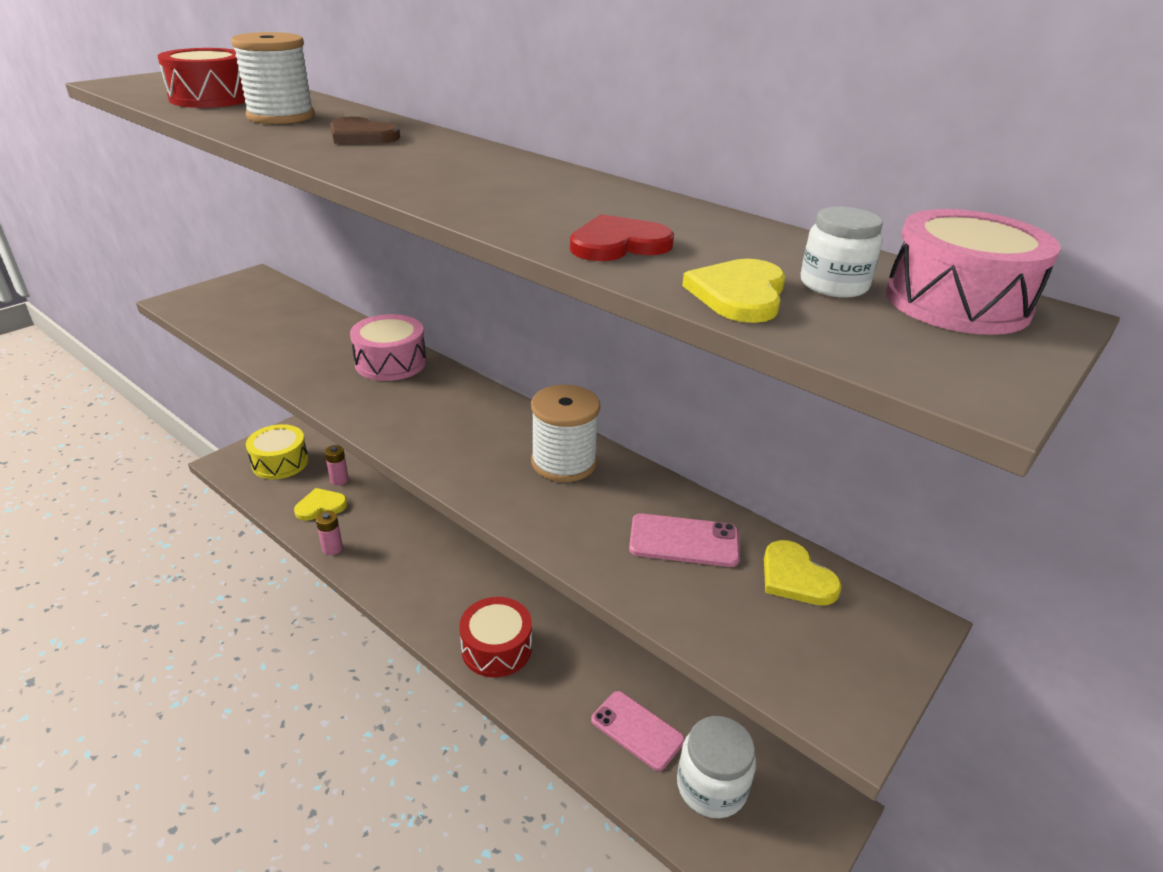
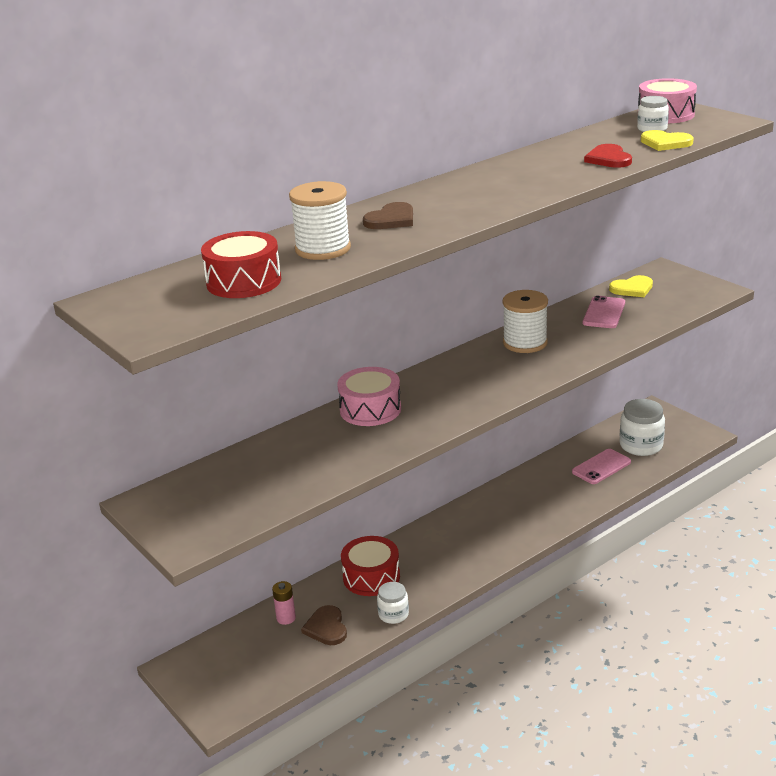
camera: 75 degrees left, 5 degrees down
(280, 462) = (236, 666): yellow drum -> none
(320, 506) = (326, 628): yellow heart -> brown heart
(332, 548) = (393, 614): pink battery -> white jar
(496, 648) = (527, 521): red drum -> red drum (371, 577)

